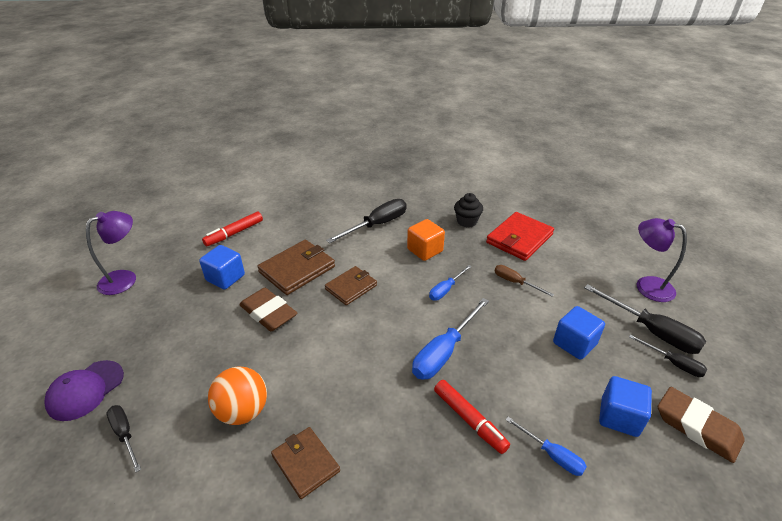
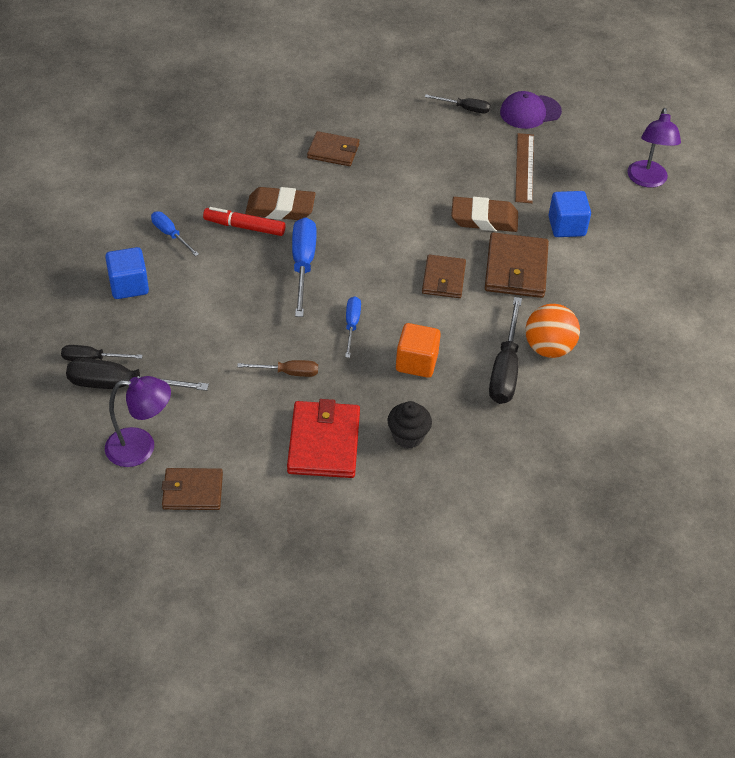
camera: 140 degrees right, 10 degrees up
(85, 390) = (530, 112): purple cap -> purple cap turned 105 degrees counterclockwise
(179, 337) = (524, 167): none -> brown ruler
(234, 233) = (634, 272): red marker -> none
(243, 411) = (409, 154): orange ball -> orange ball (548, 348)
(552, 455) = (170, 234): blue screwdriver -> blue screwdriver turned 45 degrees clockwise
(574, 343) = (192, 332): blue cube -> none
(618, 250) = (192, 491): none -> brown wallet
(697, 427) = (63, 309): brown eraser -> brown eraser (280, 208)

